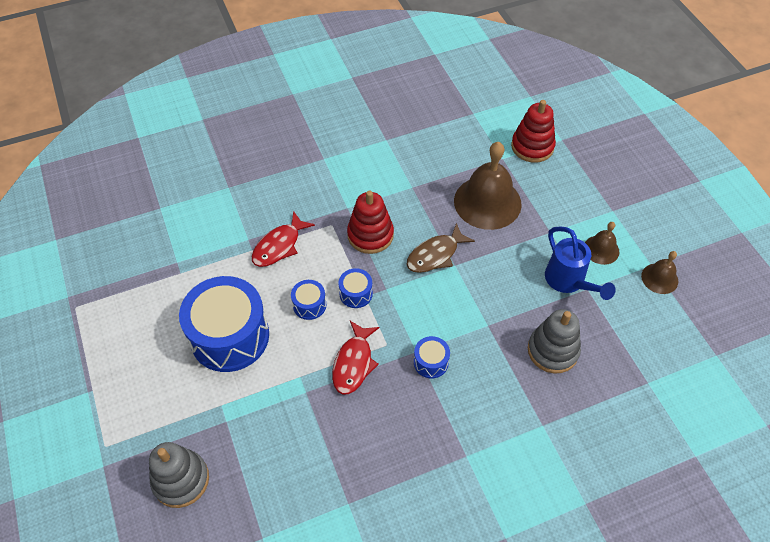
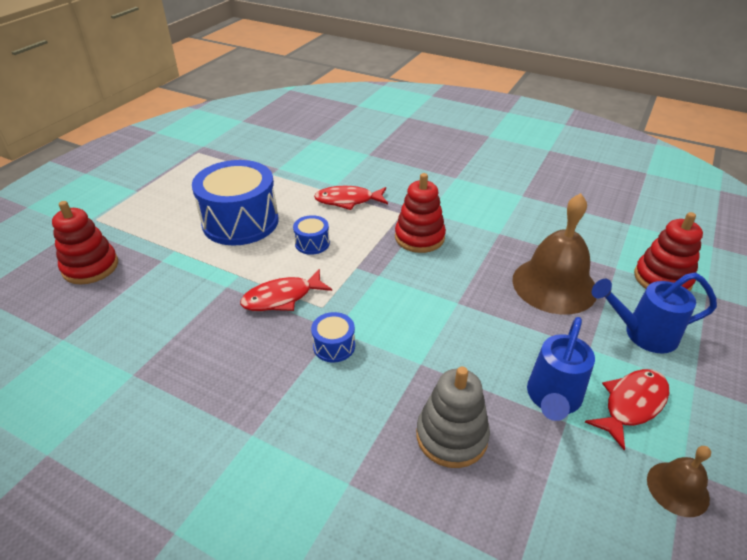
camera: 50 degrees right, 15 degrees down
(181, 480) = (90, 267): grey stacking toy -> red stacking toy
(356, 294) = (352, 261): blue drum -> none
(435, 255) = (451, 284): brown fish -> none
(562, 198) = (643, 334): none -> blue watering can
(601, 249) = (631, 404): brown bell -> red fish

